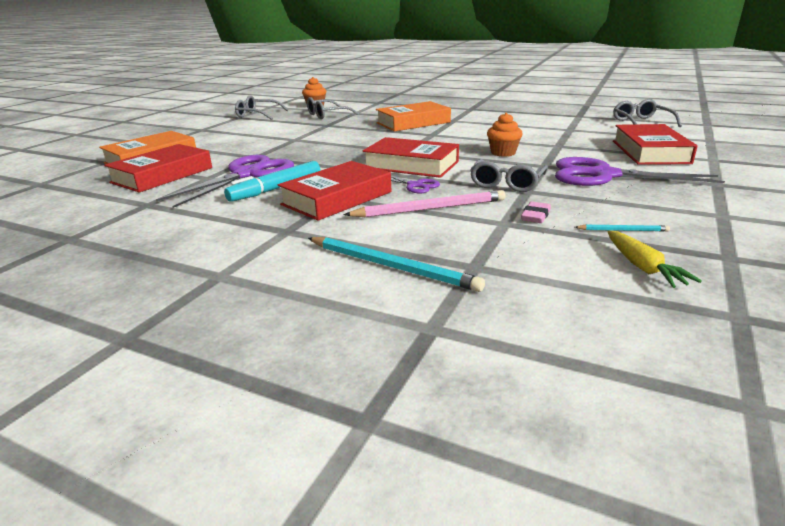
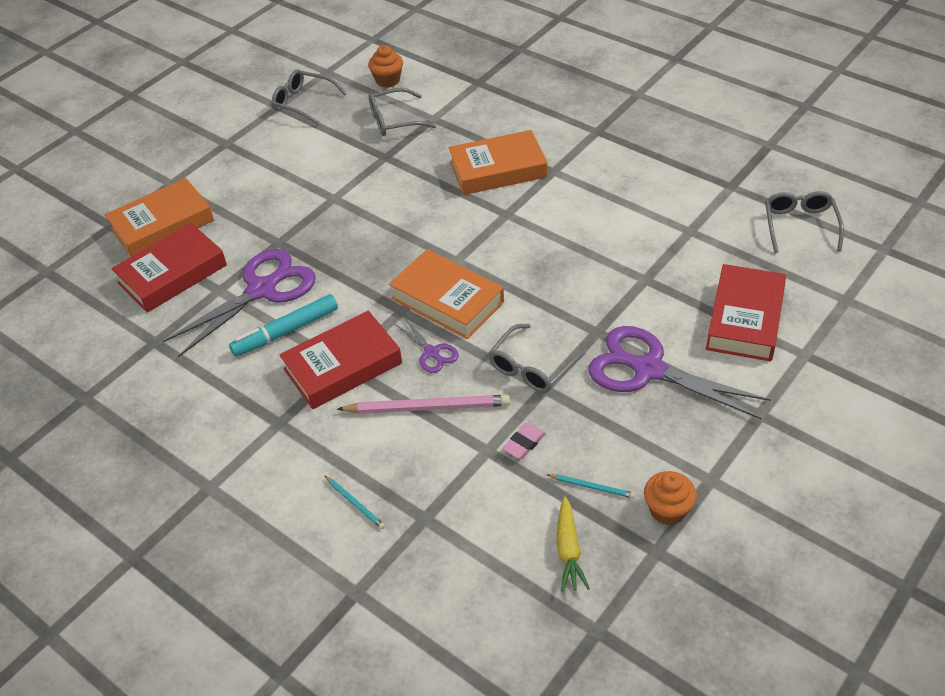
camera: 15 degrees right, 20 degrees up
(392, 266) = (355, 503): turquoise pencil -> turquoise pencil, size x0.49
(411, 165) = (447, 300): red book -> orange book
(503, 153) = (567, 287): orange cupcake -> orange cupcake (667, 510)

